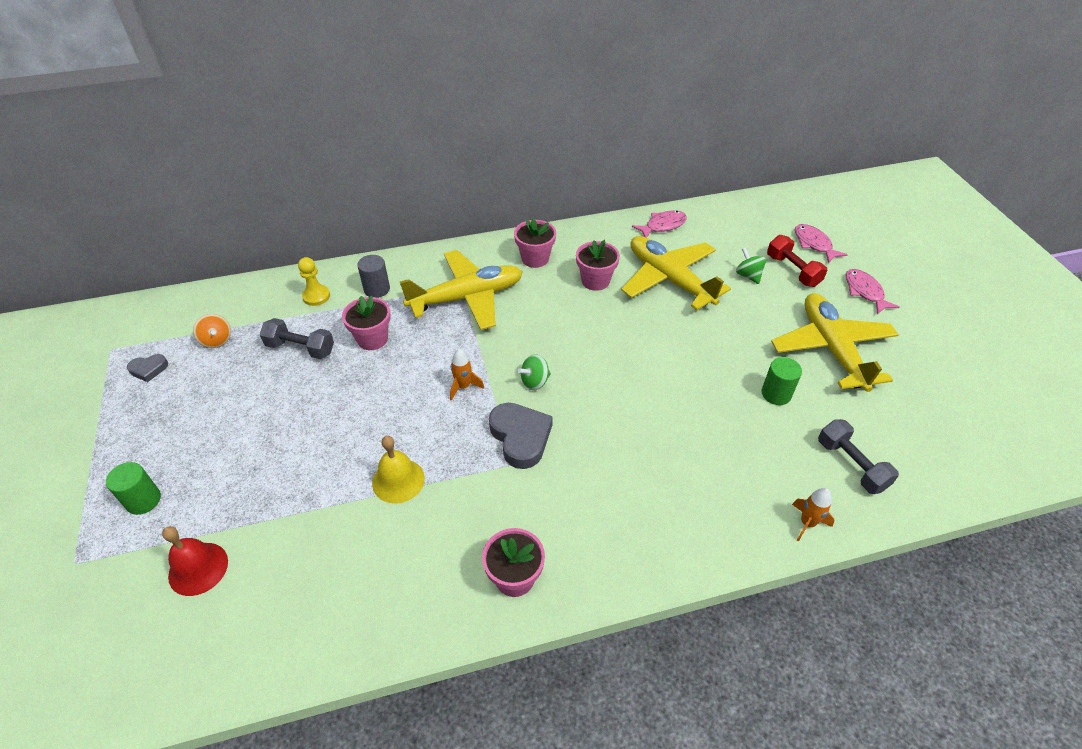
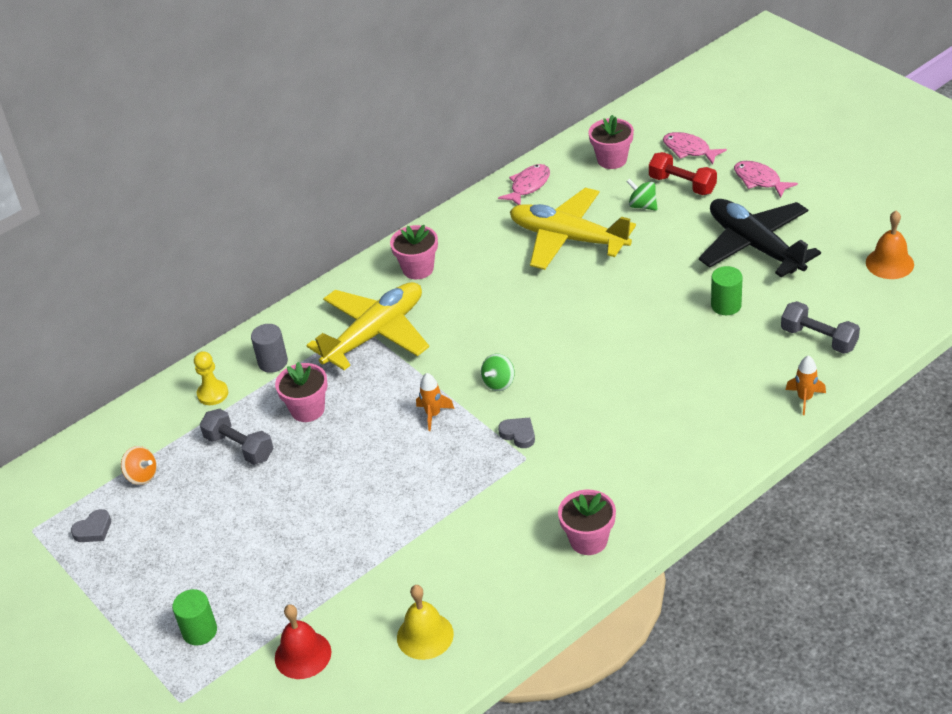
camera: 20 degrees left, 5 degrees down
(300, 348) = (239, 447): grey dumbbell -> grey dumbbell turned 45 degrees clockwise
(398, 480) = (431, 514): yellow bell -> yellow bell (425, 635)
(520, 437) = (518, 434): grey heart -> grey heart, size x0.53
(595, 281) = (495, 267): pink flower pot -> pink flower pot (612, 160)
(831, 349) = (755, 246): yellow plane -> black plane
(959, 417) = (889, 263): none -> orange bell

